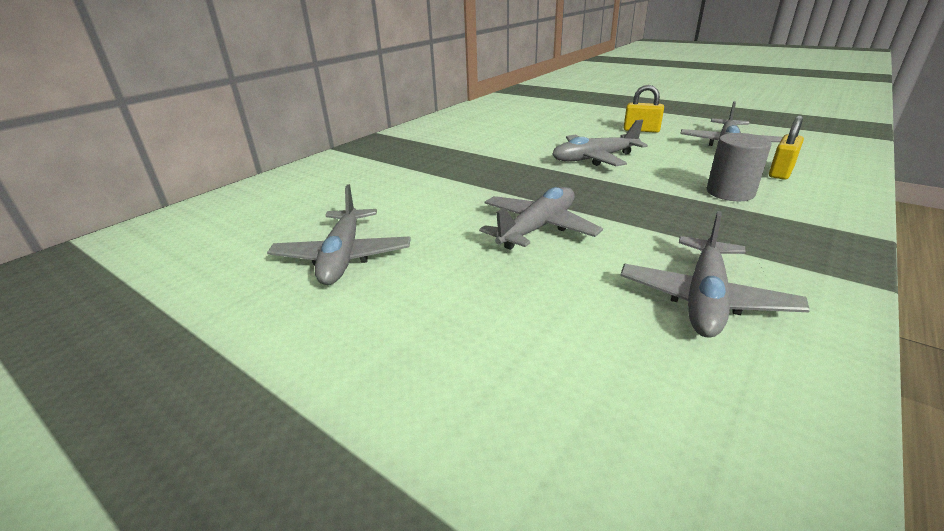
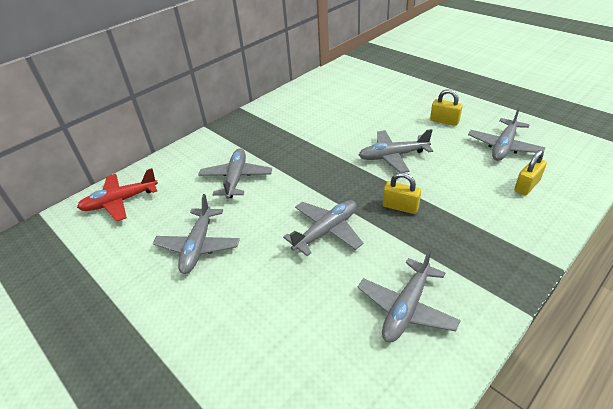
camera: 10 degrees right, 10 degrees up
(209, 220) = (120, 201): none -> red plane
(386, 188) = (236, 178): none -> grey plane
(630, 199) = (400, 207): none -> yellow padlock
(730, 192) = (475, 206): grey cylinder -> none

